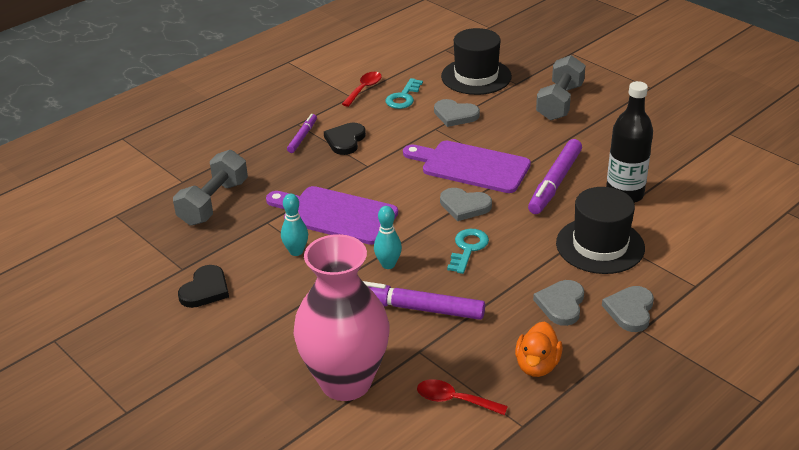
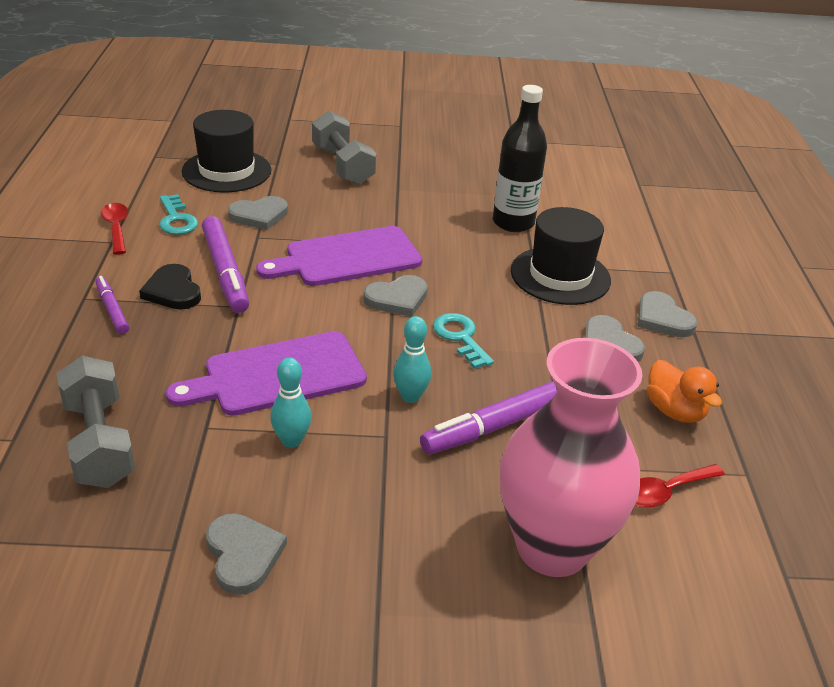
camera: 50 degrees left, 0 degrees up
(205, 290) = (243, 555): black heart -> grey heart
(555, 183) = (444, 239): purple marker -> purple marker (225, 272)

